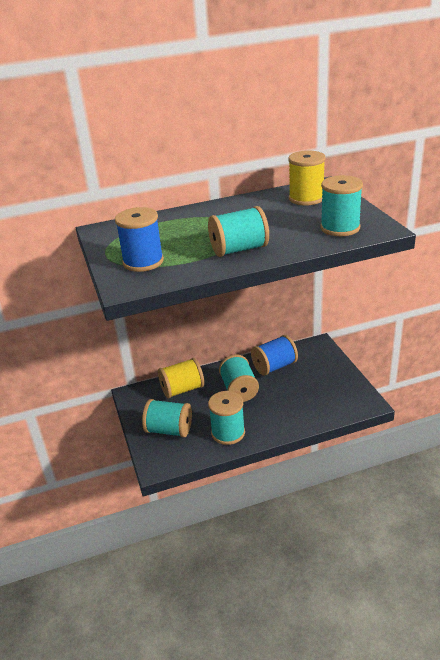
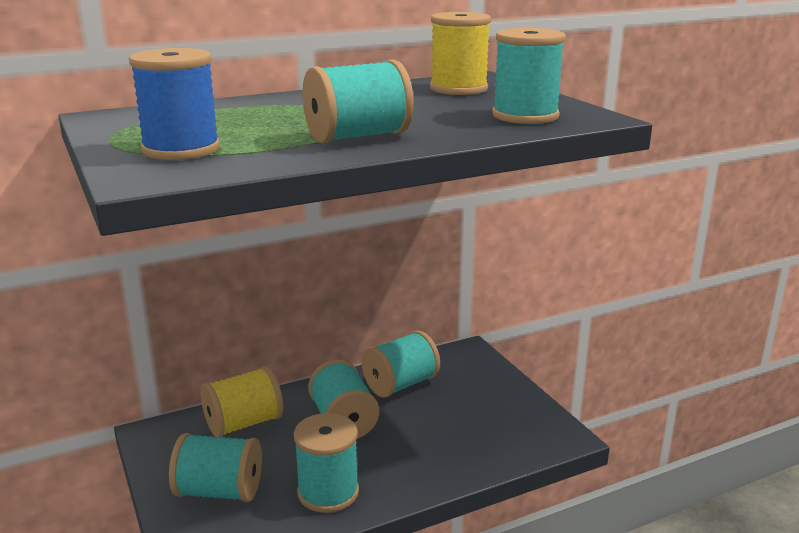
camera: 10 degrees left, 10 degrees down
(274, 366) = (401, 384): blue spool -> turquoise spool

